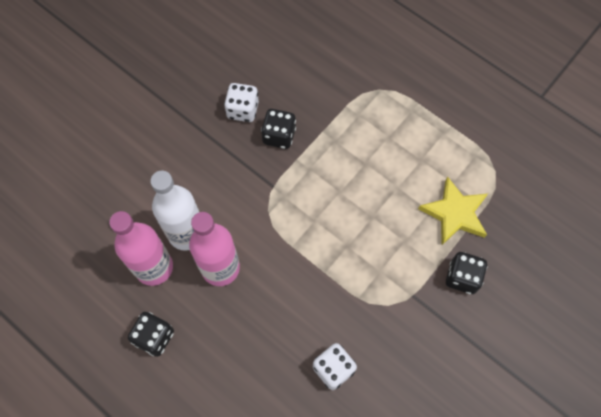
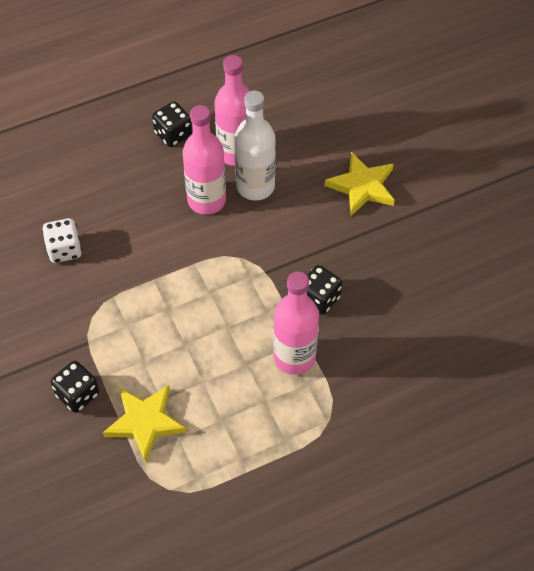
camera: 115 degrees right, 10 degrees down
(150, 147) = (362, 186): none -> yellow star
(243, 110) = (366, 278): white dice -> none
(341, 132) = (294, 357): none -> pink bottle

